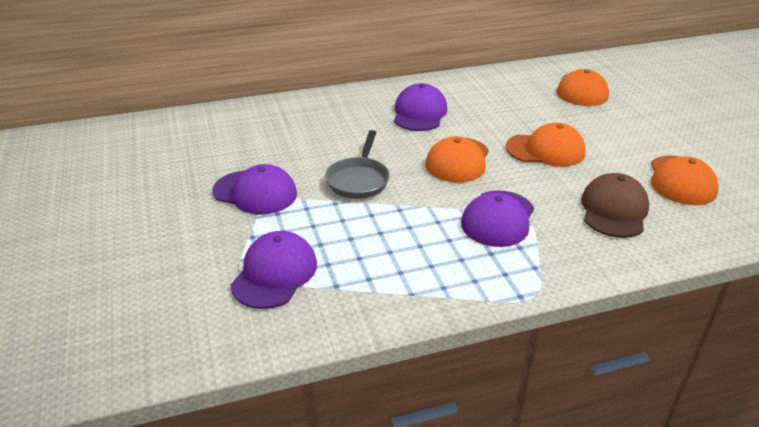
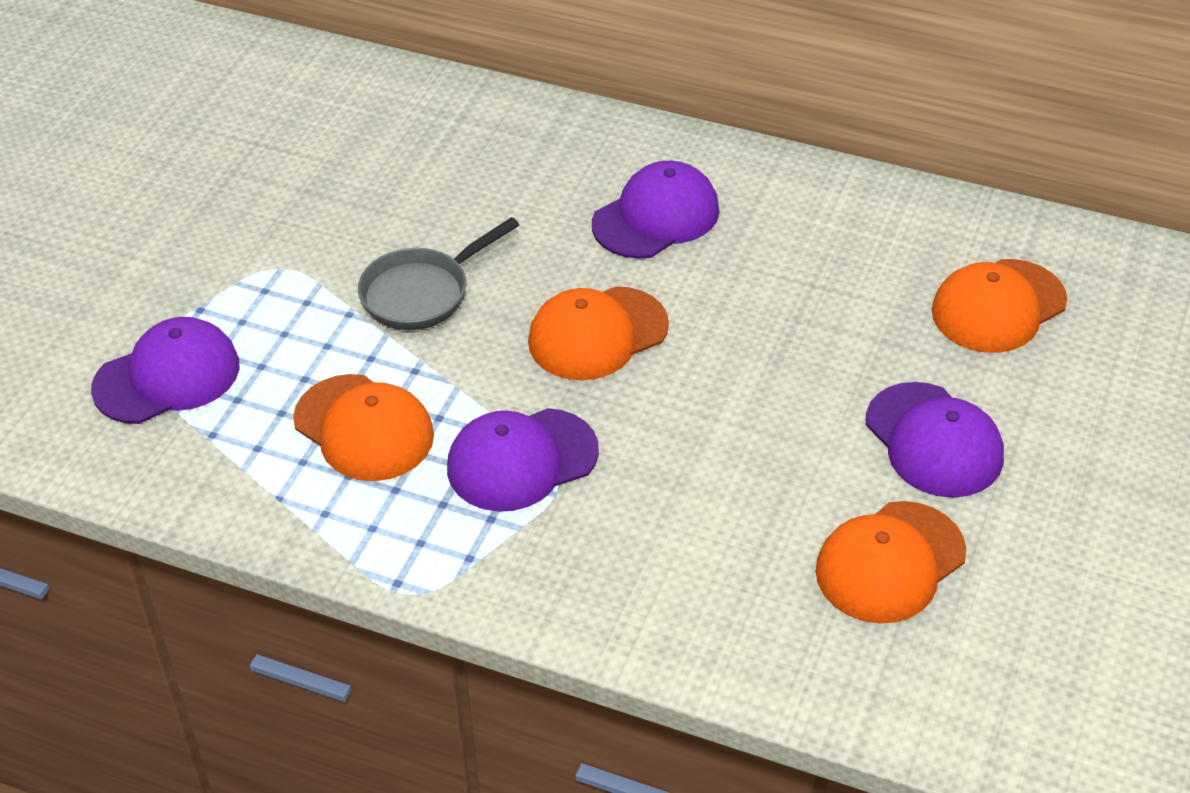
camera: 40 degrees right, 10 degrees up
(255, 192) = (275, 242): purple cap -> purple cap (934, 440)
(545, 150) = (754, 388): orange cap -> orange cap (364, 428)
(614, 210) = (703, 545): brown cap -> none

